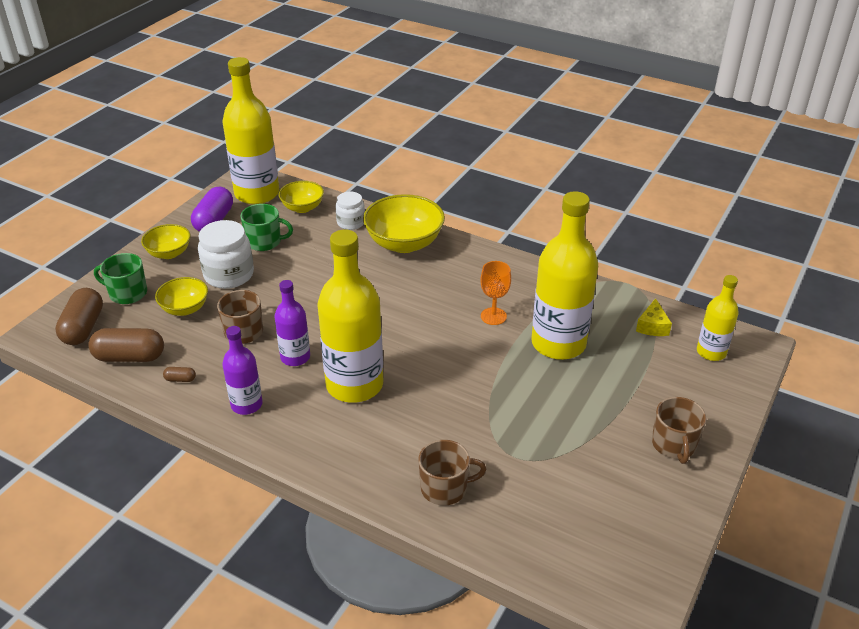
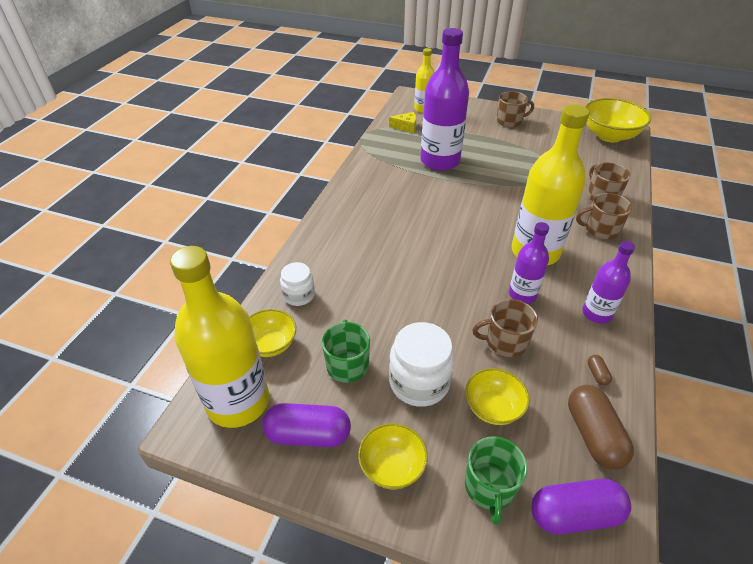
camera: 100 degrees left, 5 degrees up
(83, 328) = (574, 514): brown capsule -> purple capsule
(375, 459) = (601, 229): none -> brown mug
(404, 243) = (331, 250): yellow bowl -> yellow bowl (609, 136)
(493, 316) = (421, 190): orange goblet -> none
(558, 343) = (440, 161): yellow bottle -> purple bottle

